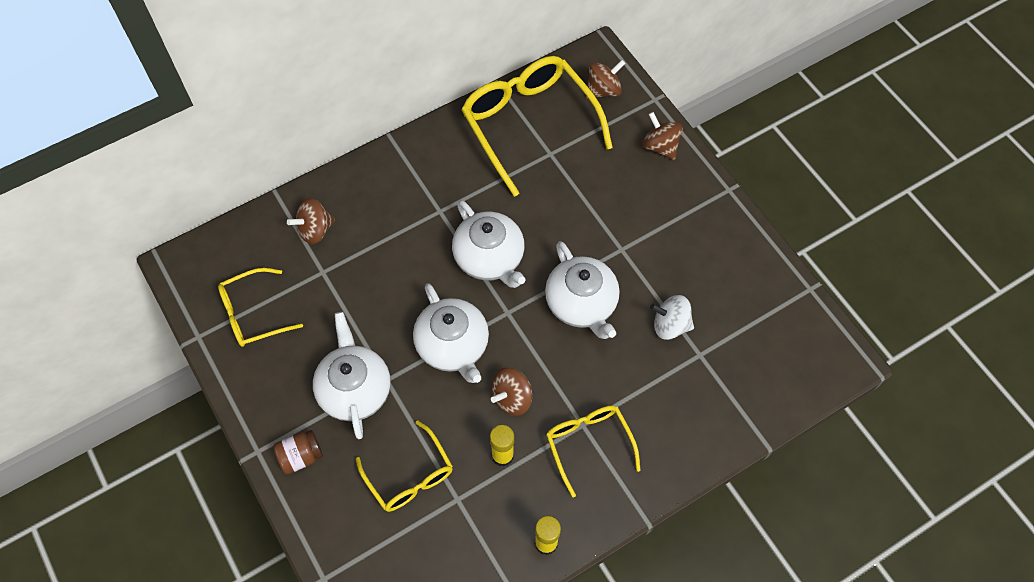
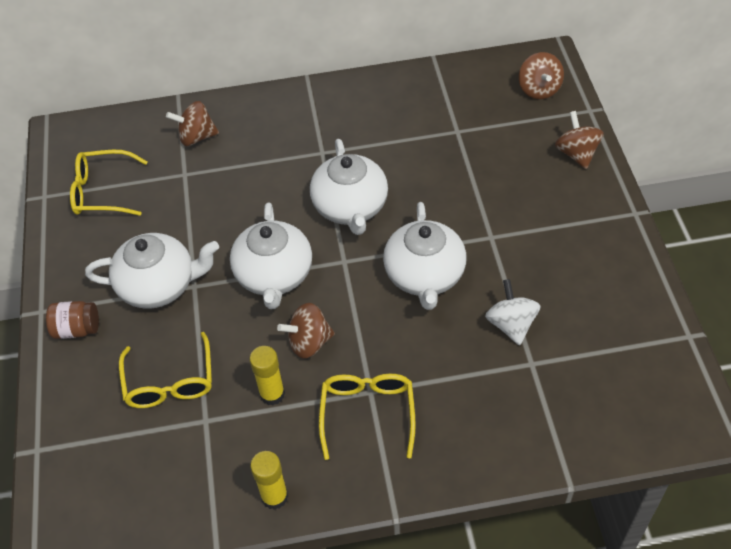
camera: 25 degrees right, 10 degrees down
(354, 389) = (159, 285): white teapot -> white teapot turned 75 degrees clockwise
(529, 124) = (448, 100): yellow glasses -> none
(603, 90) = (539, 89): brown spinning top -> brown spinning top turned 90 degrees clockwise
(670, 325) = (511, 324): white spinning top -> white spinning top turned 45 degrees clockwise

